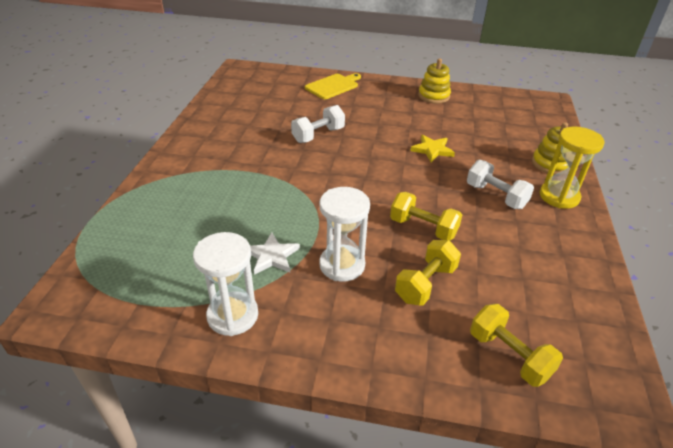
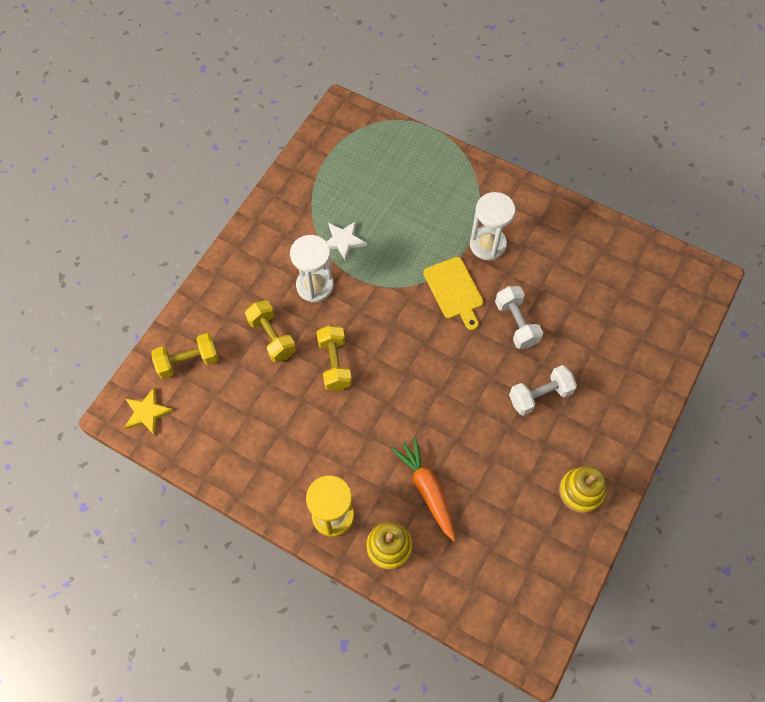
camera: 110 degrees right, 25 degrees up
(233, 315) = (294, 206): white hourglass -> white hourglass (487, 244)
(333, 86) = (634, 375): yellow cutting board -> yellow cutting board (454, 290)
(423, 228) = (334, 364): yellow dumbbell -> yellow dumbbell turned 60 degrees counterclockwise
(432, 150) = (454, 429): yellow star -> yellow star (147, 413)
(491, 154) = (427, 490): none -> orange carrot
(496, 196) = (355, 452): white dumbbell -> white dumbbell (540, 396)

